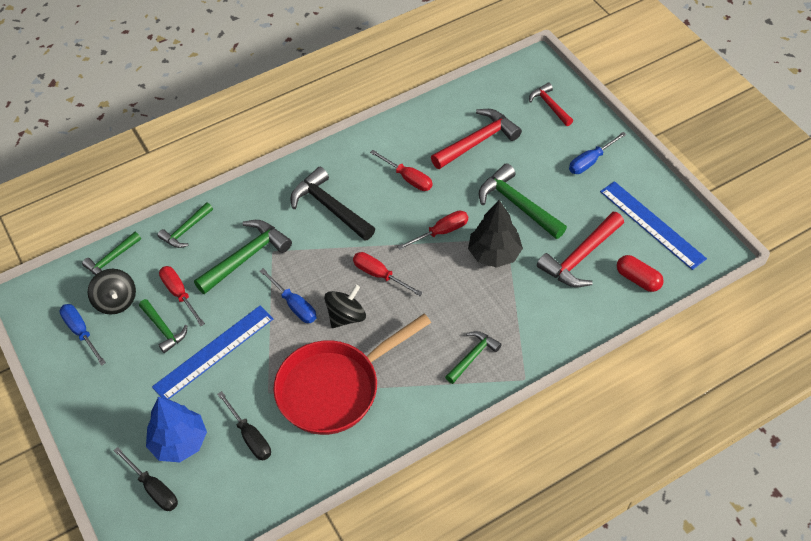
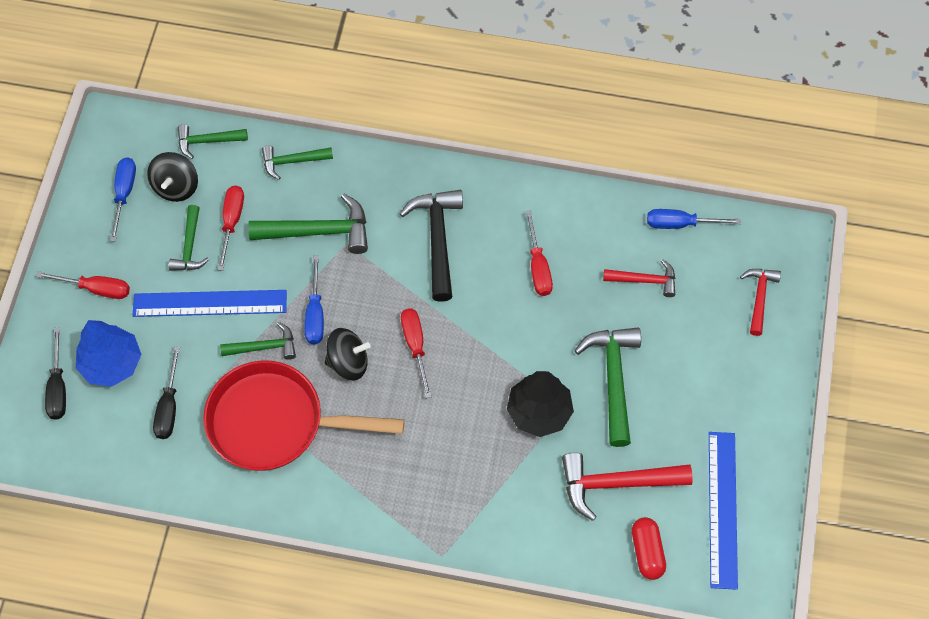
camera: 40 degrees right, 10 degrees up
(441, 232) = (513, 349): red screwdriver -> red screwdriver (96, 289)
(473, 356) = (418, 495): green hammer -> green hammer (264, 347)
(477, 141) = (645, 280): red hammer -> red hammer, size x0.60
(590, 161) = (734, 392): blue screwdriver -> blue screwdriver (680, 224)

